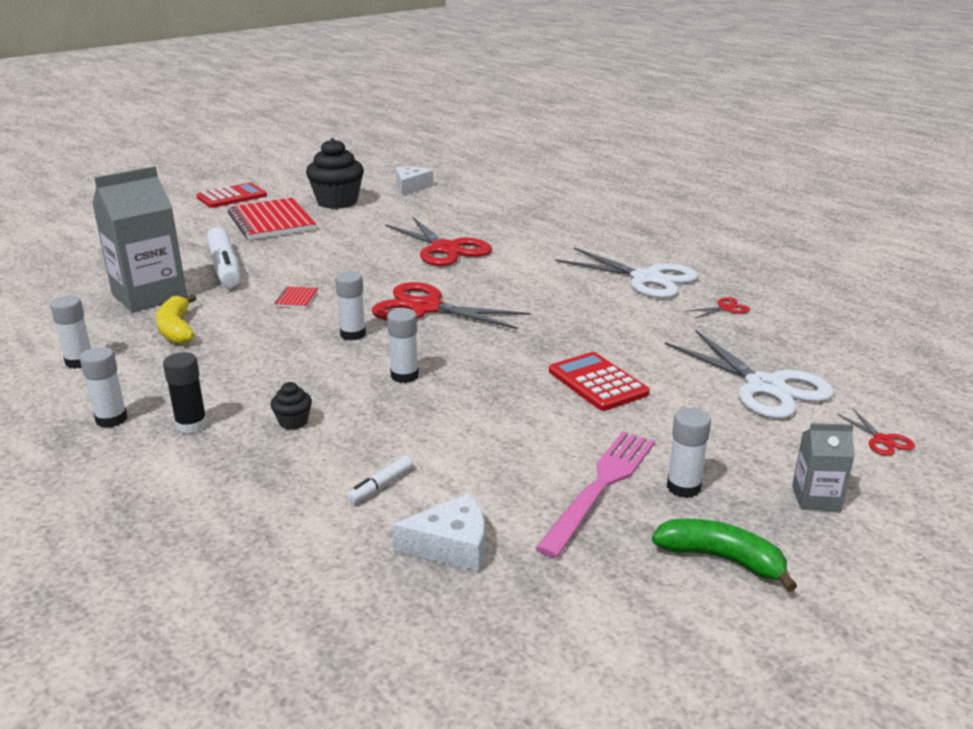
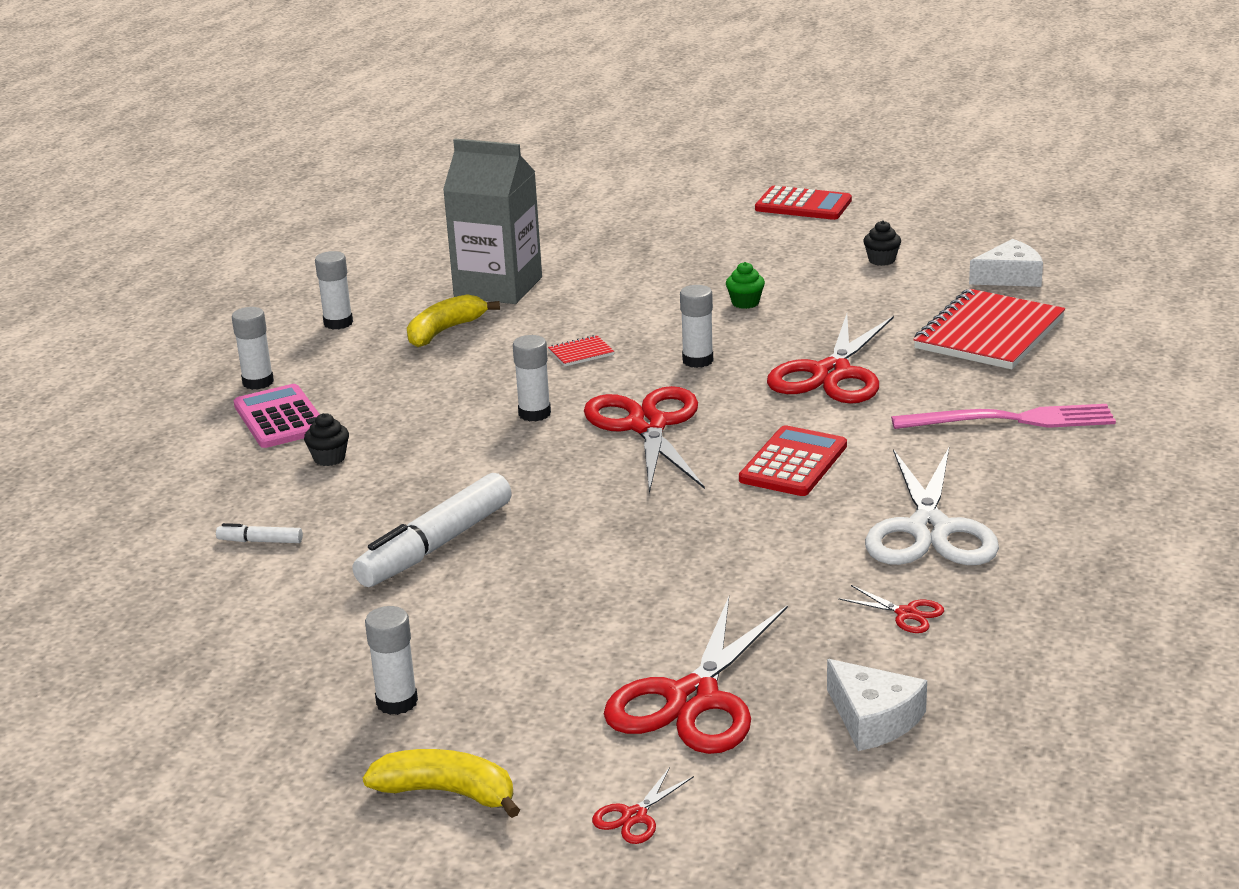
camera: 60 degrees right, 0 degrees up
(191, 425) = (280, 418): black glue stick -> pink calculator
(225, 268) = (608, 288): white marker -> white marker (435, 546)
(271, 222) = (763, 255): red notebook -> red notebook (989, 334)
(321, 242) = (745, 303): none -> green cupcake
(337, 202) = (881, 260): black cupcake -> black cupcake, size x0.44
(404, 376) = (474, 475): white glue stick -> white glue stick (697, 360)
(451, 546) = (194, 609): white cheese -> white cheese (873, 719)
(597, 382) = (579, 585): red calculator -> red calculator (793, 463)
(601, 487) = (356, 653): pink fork -> pink fork (1011, 420)
(721, 559) = (280, 758): green banana -> none
(765, 386) = (693, 699): white scissors -> red scissors
(816, 498) = (447, 793): grey carton -> yellow banana

